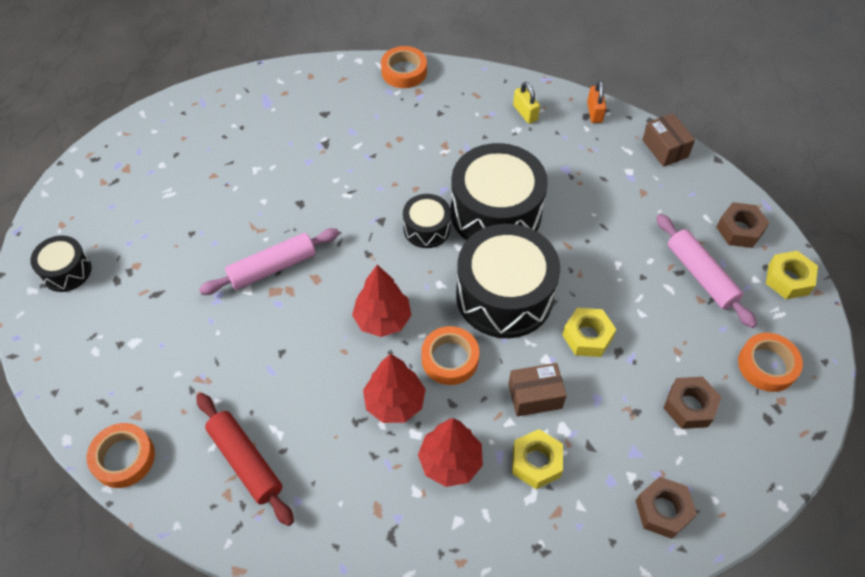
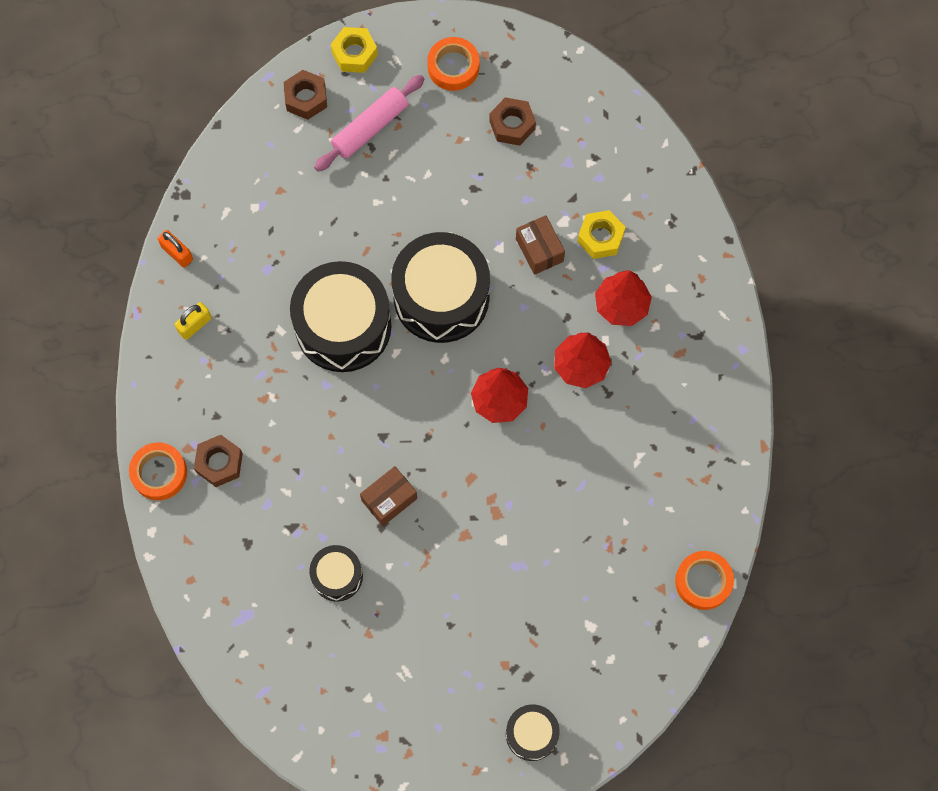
camera: 105 degrees left, 15 degrees up
(245, 461) = (673, 474): red rolling pin -> none
(272, 268) = (470, 525): pink rolling pin -> none
(426, 228) = (381, 388): black drum -> black drum (337, 576)
(450, 359) = (523, 330): orange tape -> none
(587, 336) = (466, 217): yellow nut -> none
(594, 112) = (177, 253): orange padlock -> orange padlock turned 60 degrees clockwise
(663, 510) = (612, 135): brown nut -> brown nut (219, 463)
(665, 148) = (214, 176): brown box -> brown box (389, 499)

